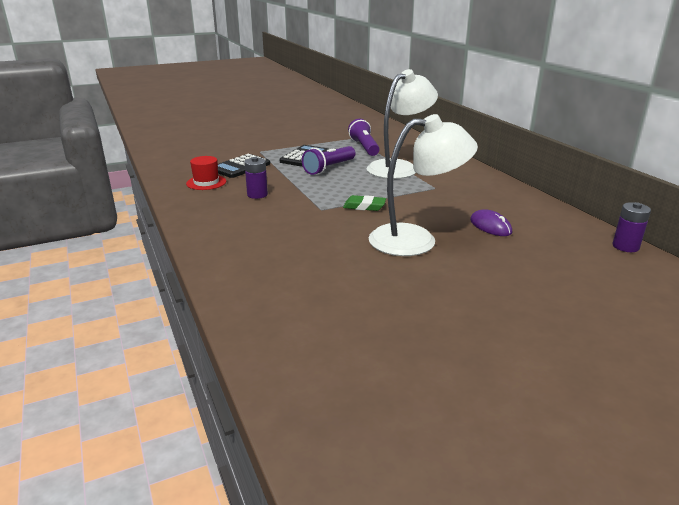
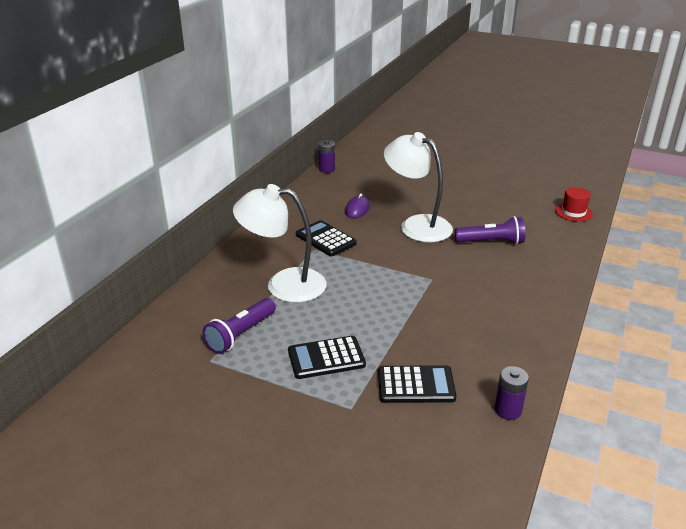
camera: 130 degrees left, 5 degrees up
(206, 182) = (484, 378): red hat -> red hat (573, 212)
(257, 195) = (457, 326): purple battery -> purple battery (508, 410)
(329, 168) = (338, 323): purple flashlight -> purple flashlight (491, 242)
(364, 206) = (397, 263): green eraser -> none
(446, 196) = (325, 239): none -> black calculator

